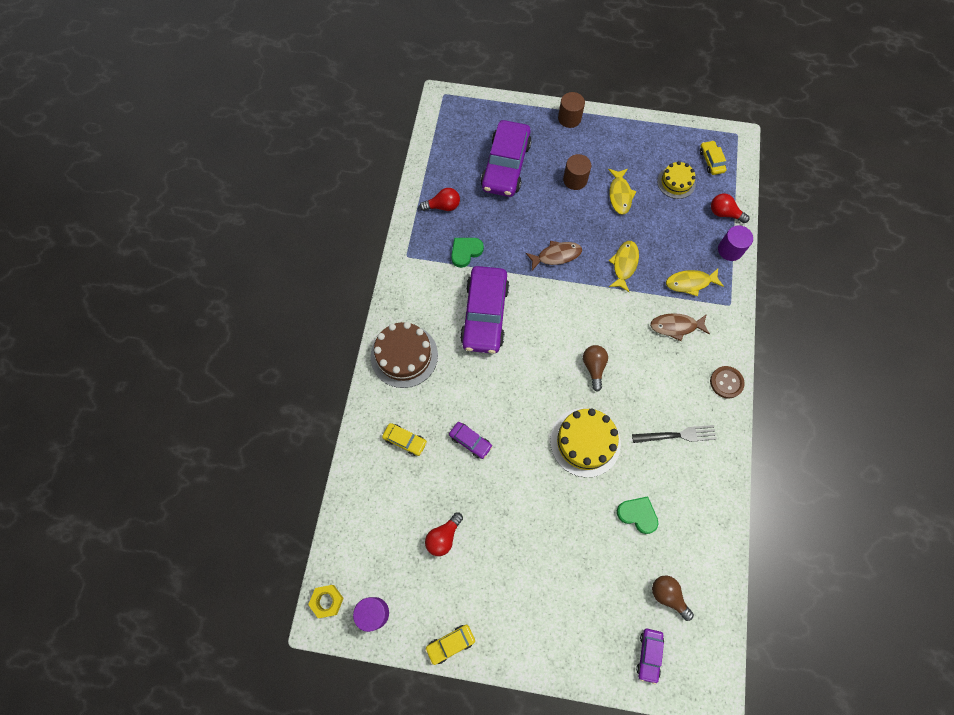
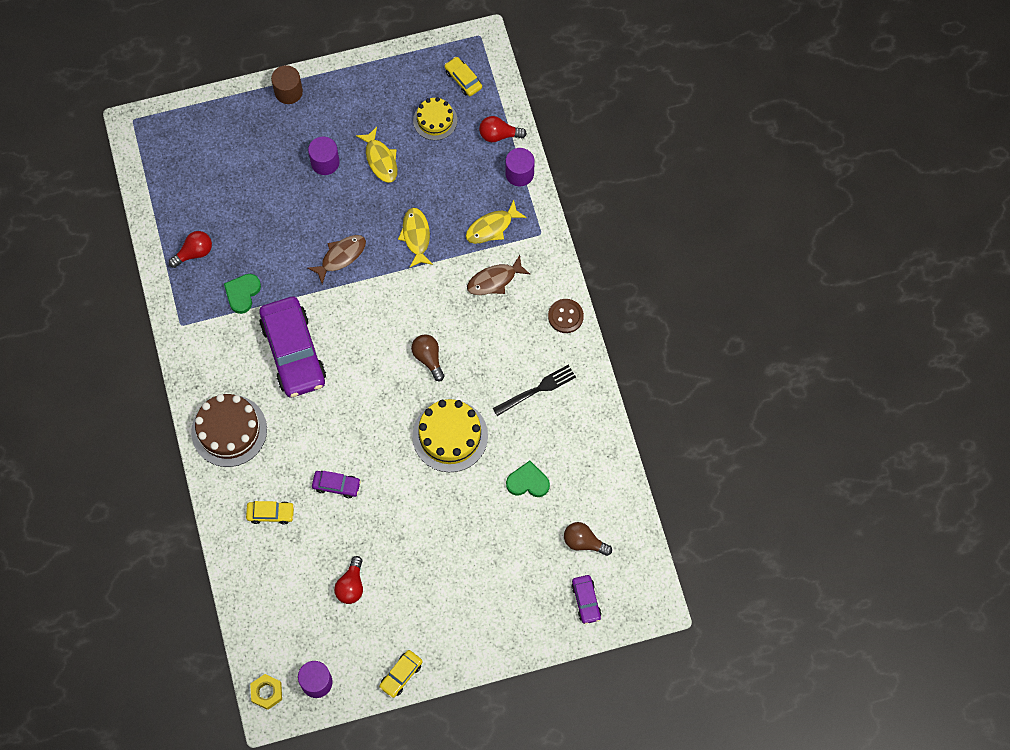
camera: 25 degrees left, 0 degrees up
(505, 165) = (242, 177): purple car -> none
(575, 180) = (325, 162): brown cylinder -> purple cylinder

